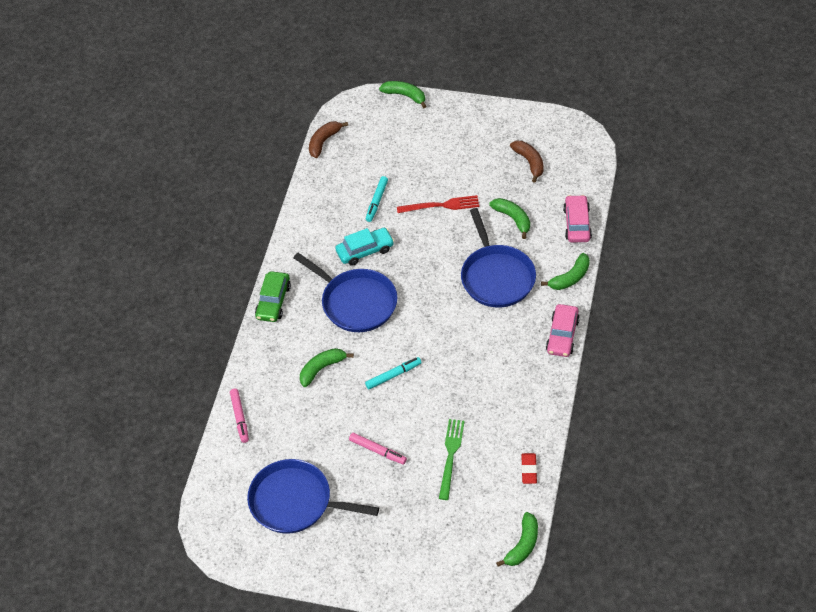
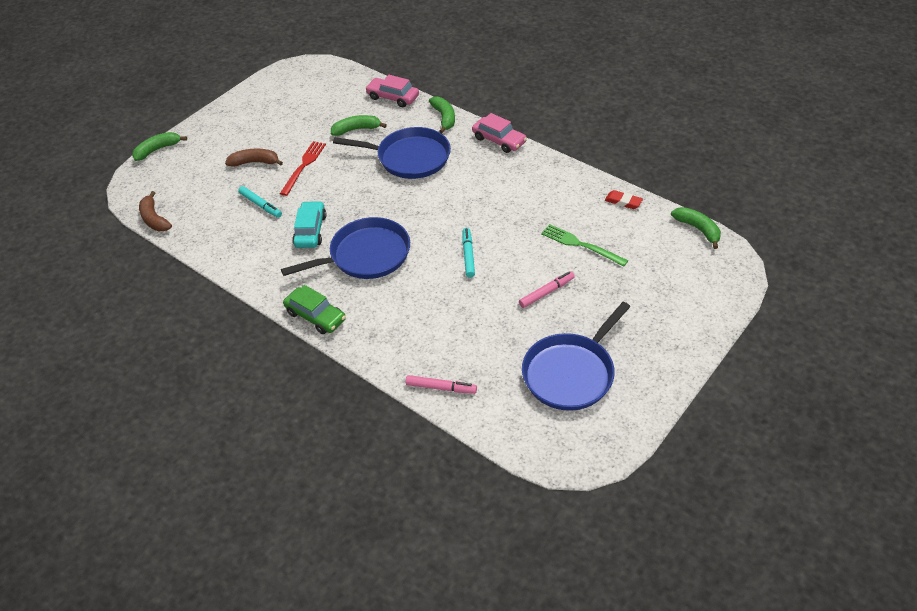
camera: 65 degrees left, 5 degrees down
(321, 368) = (425, 304): green banana -> none
(529, 162) = (306, 102): brown banana -> brown banana (255, 162)

